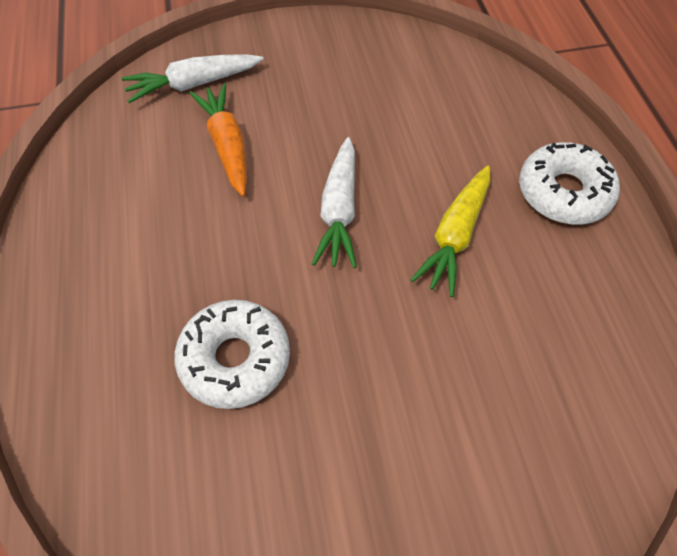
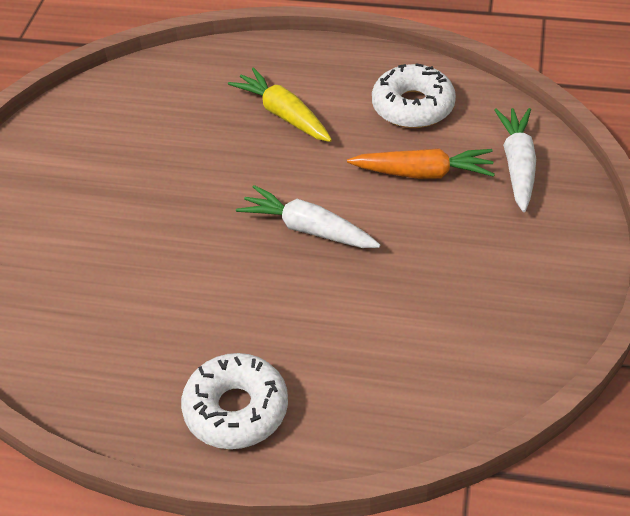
camera: 115 degrees right, 10 degrees down
(235, 359) = (209, 138): white donut -> white donut (413, 106)
(455, 236) = (236, 300): yellow carrot -> yellow carrot (283, 114)

